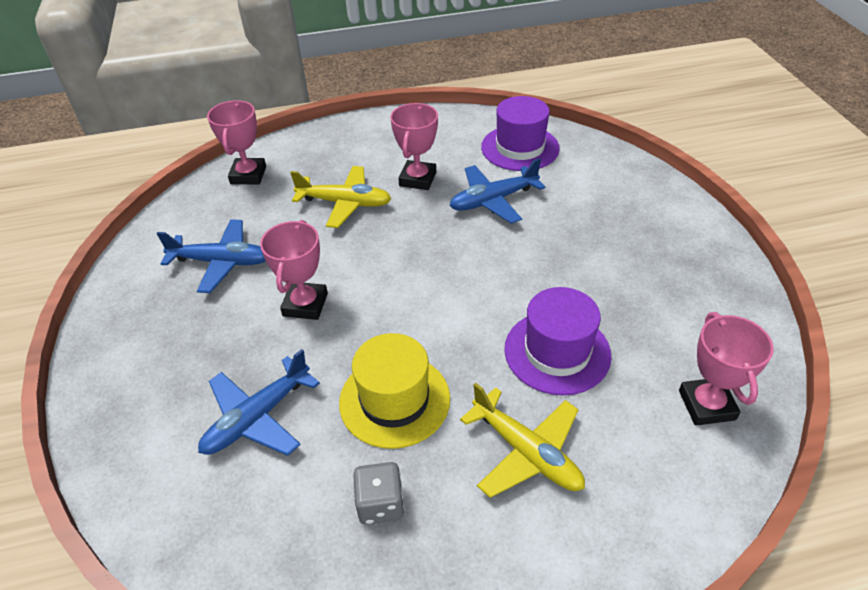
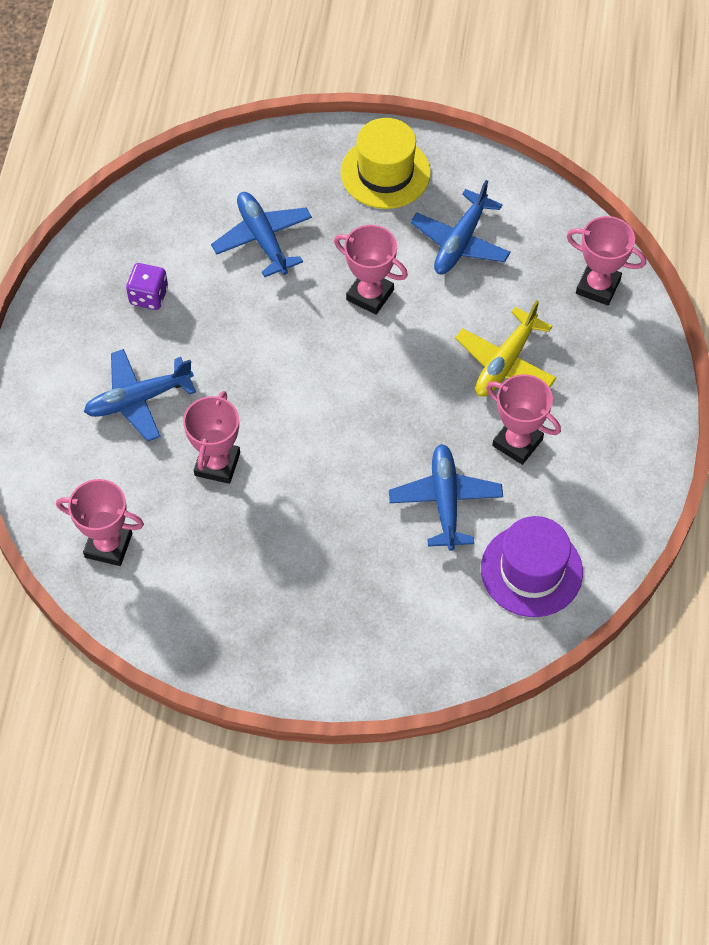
camera: 110 degrees right, 15 degrees up
(380, 504) = (149, 296): grey dice -> purple dice
(394, 400) = (231, 330): yellow hat -> yellow hat (385, 173)
(526, 452) = (138, 400): yellow plane -> blue plane
(557, 352) = (217, 464): purple hat -> pink trophy

